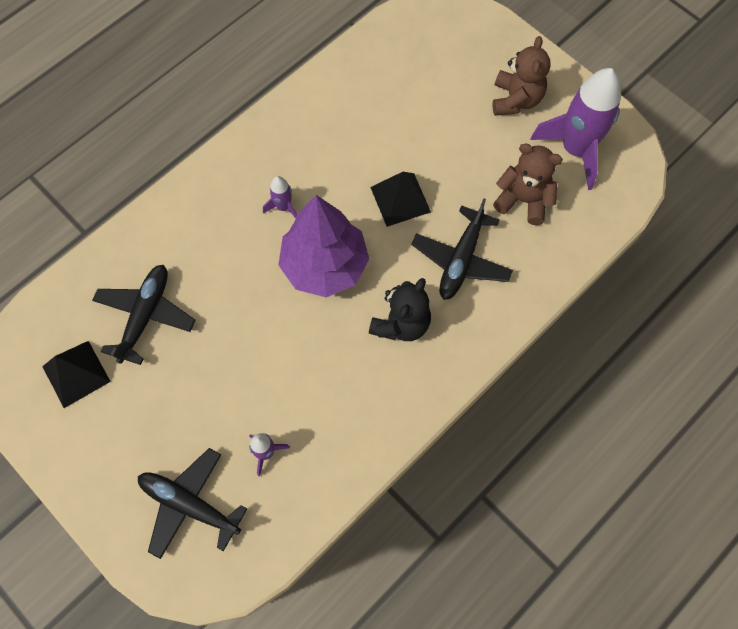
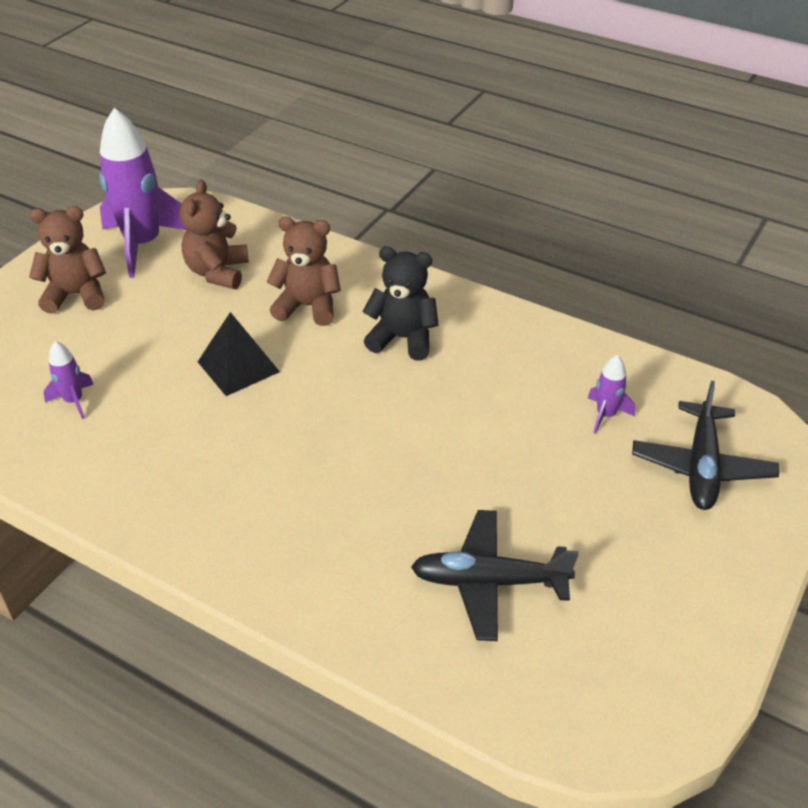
camera: 105 degrees left, 25 degrees down
(76, 374) = (608, 638): black pyramid -> none
(283, 207) = (275, 473): purple rocket -> purple rocket (74, 401)
(324, 265) = (350, 415): purple tree -> none
(461, 260) = (308, 306): black plane -> brown teddy bear

